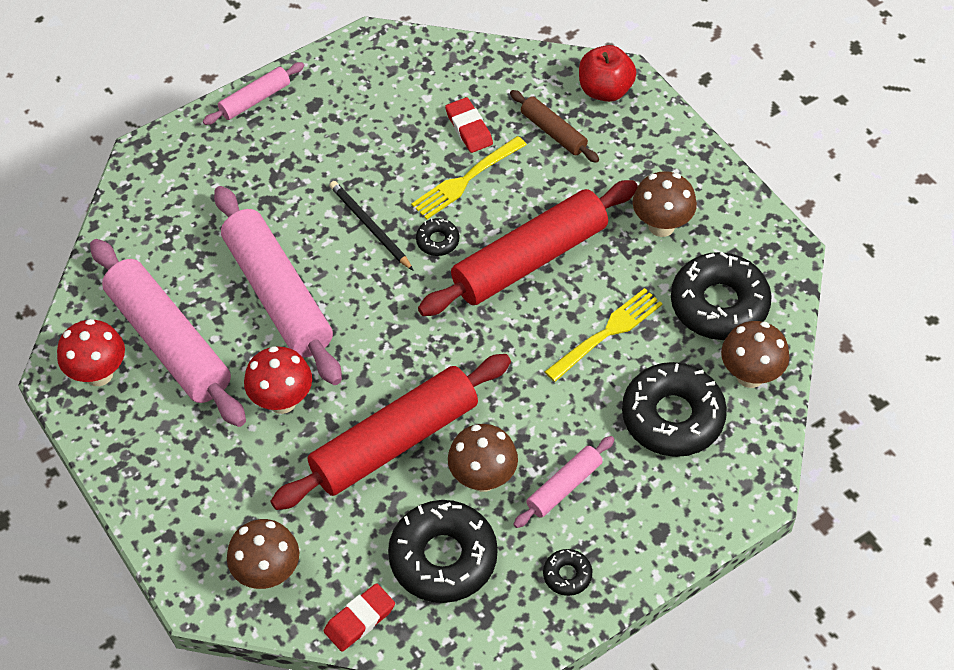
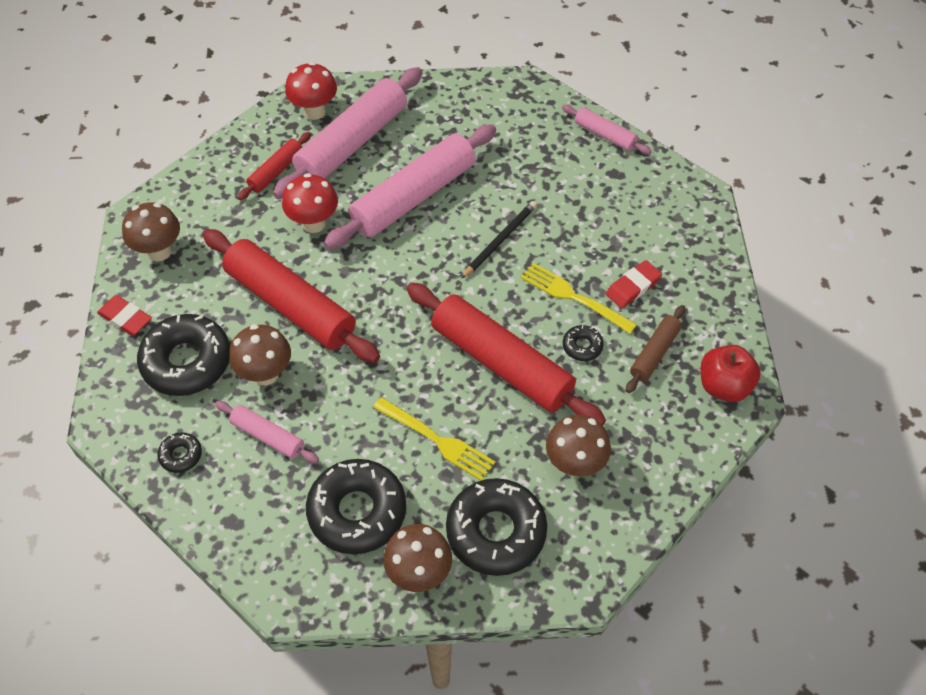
camera: 75 degrees right, 0 degrees up
(183, 429) = (276, 171): none -> red rolling pin
(437, 241) = (500, 290): black donut -> black donut (582, 346)

